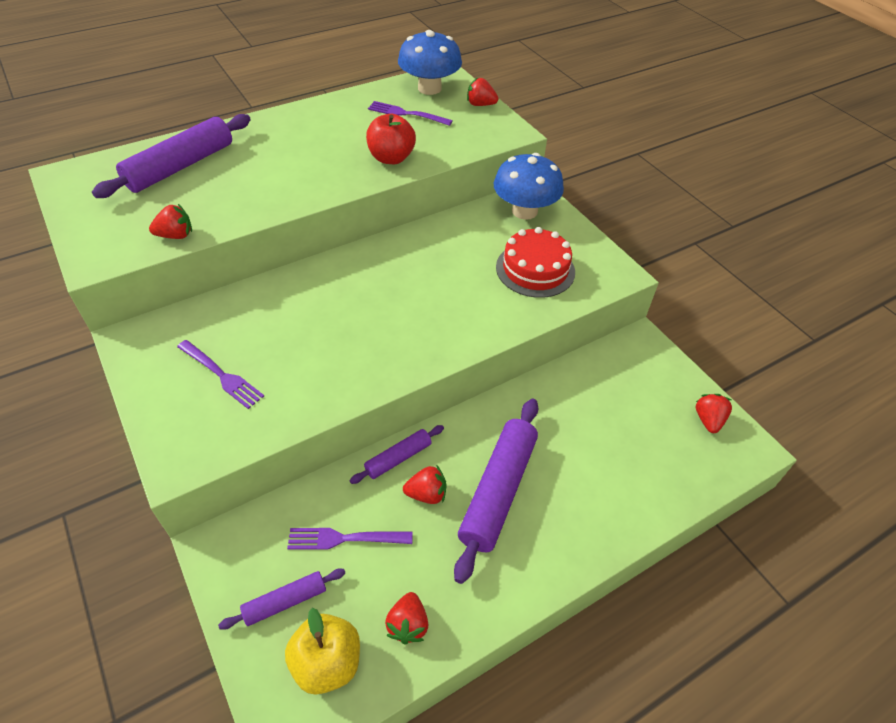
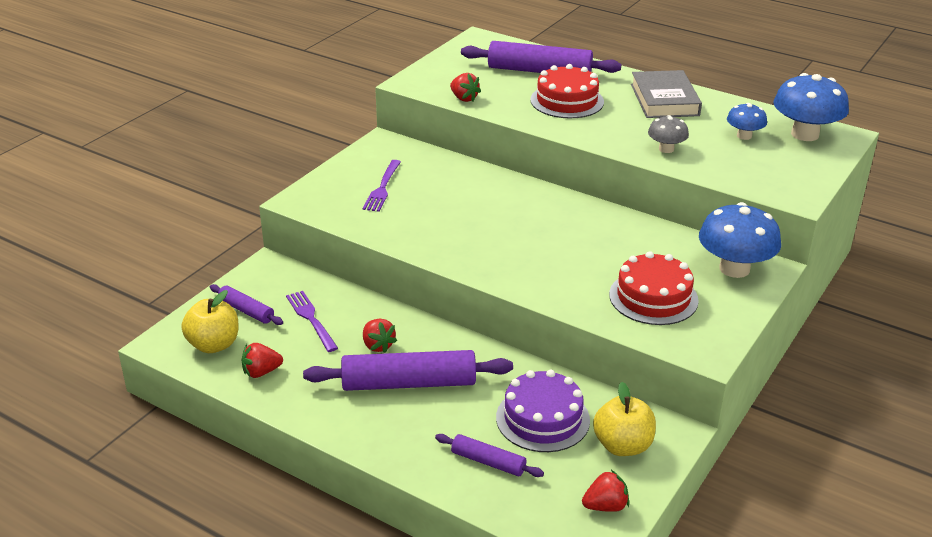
camera: 65 degrees right, 15 degrees down
(255, 174) = (567, 101): none -> red cake
(312, 124) = (664, 100): none -> grey book
(391, 158) = (666, 149): red apple -> grey mushroom
(398, 458) = (401, 320): purple rolling pin -> purple rolling pin (488, 462)
(406, 114) = (744, 136): purple fork -> blue mushroom
(480, 105) = (819, 168): red strawberry -> none
(592, 413) = (542, 419): none -> purple cake
(645, 378) = (622, 446): none -> yellow apple

